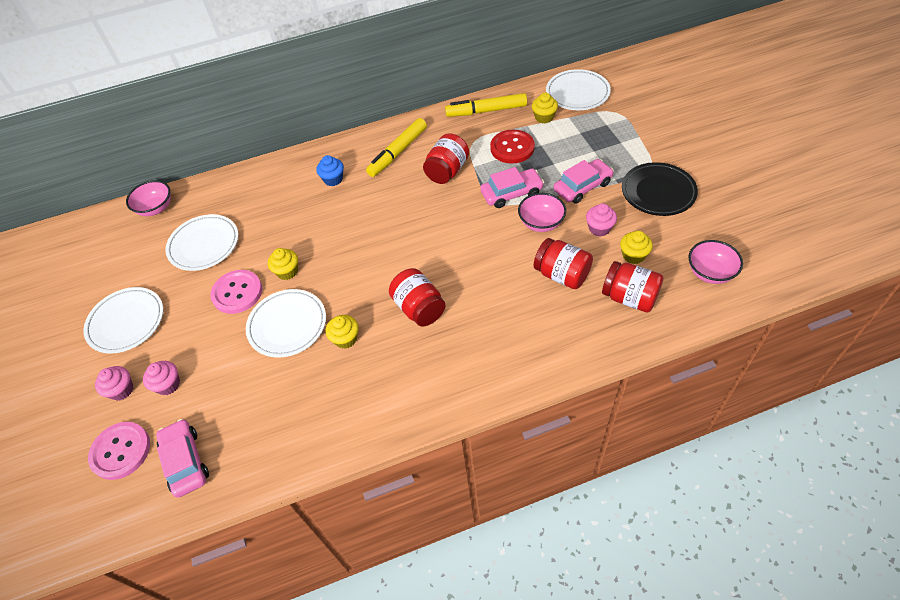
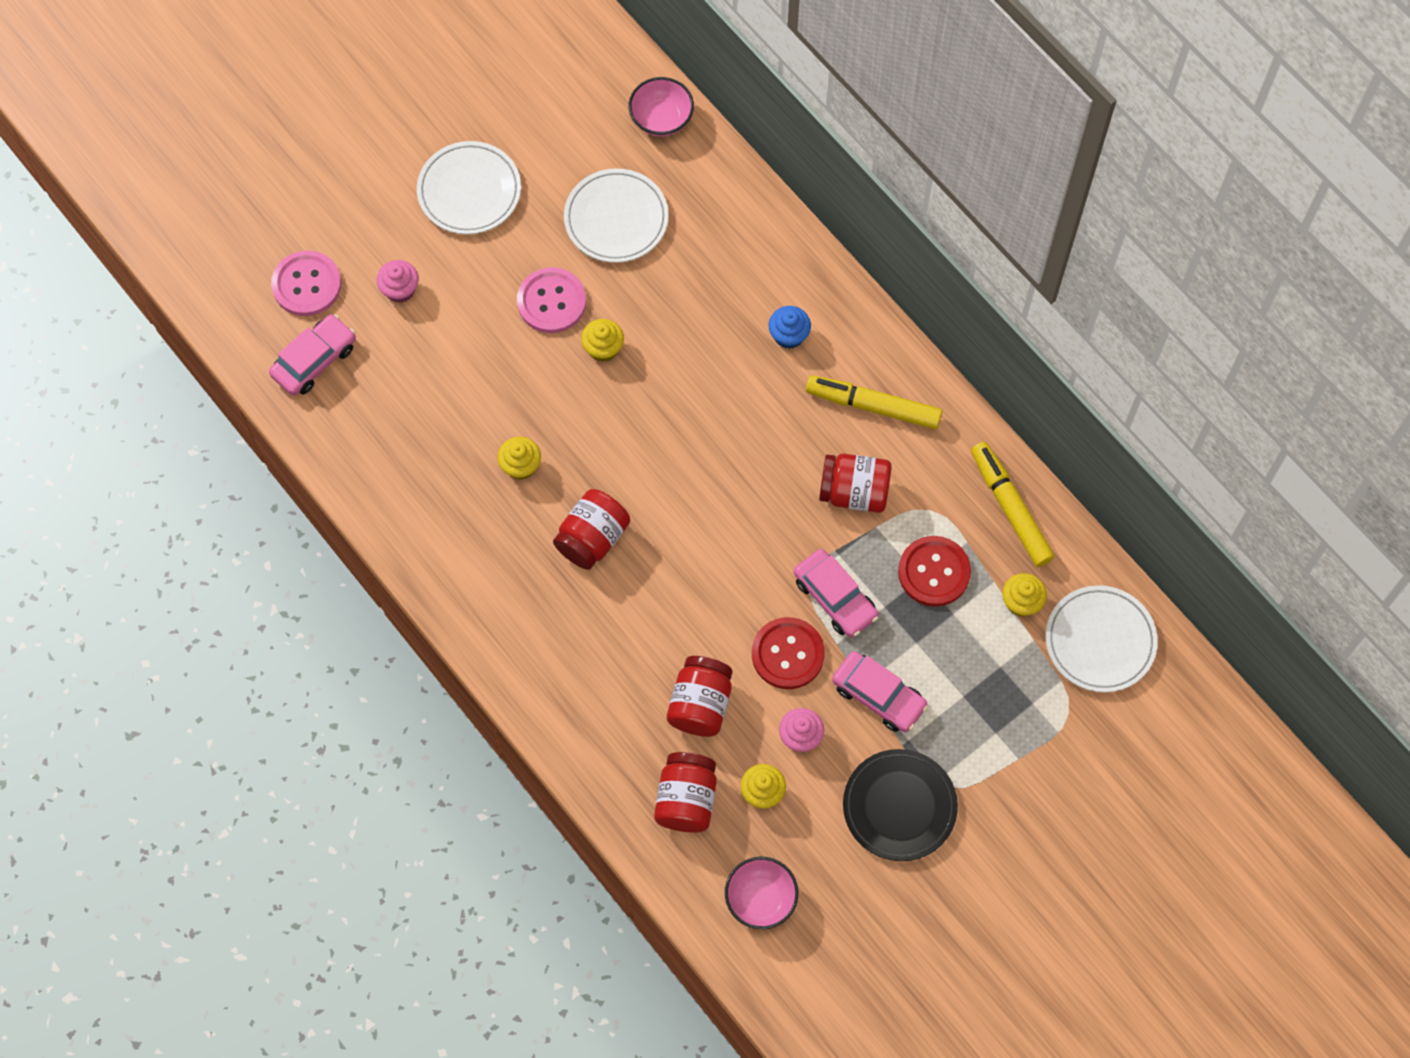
camera: 65 degrees right, 15 degrees up
(121, 390) = (378, 241): pink cupcake -> none
(287, 325) = (520, 387): white plate -> none
(541, 223) = (787, 654): pink bowl -> red button

